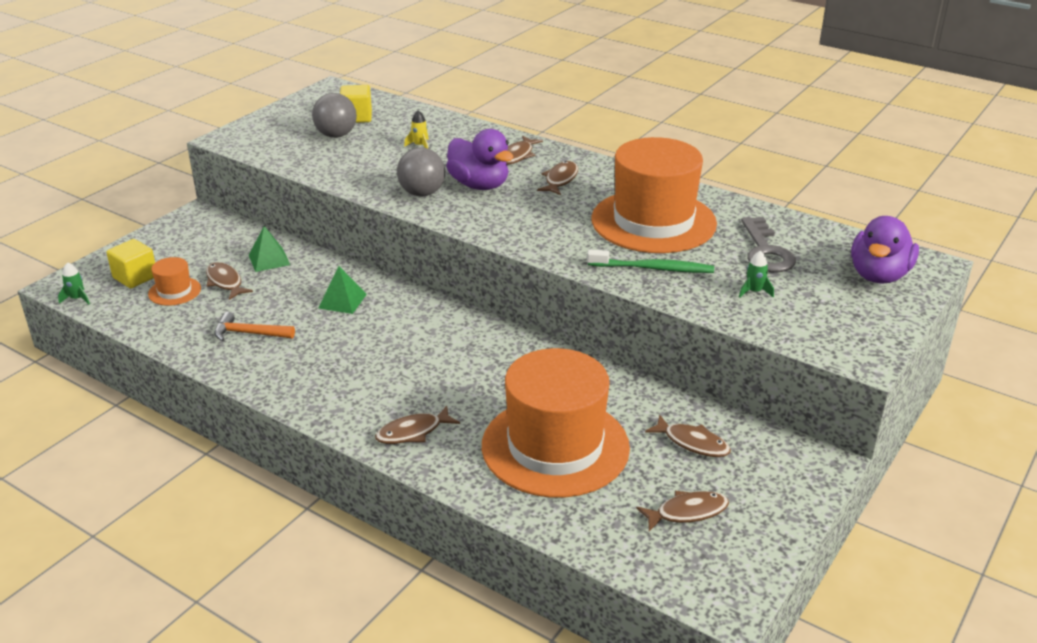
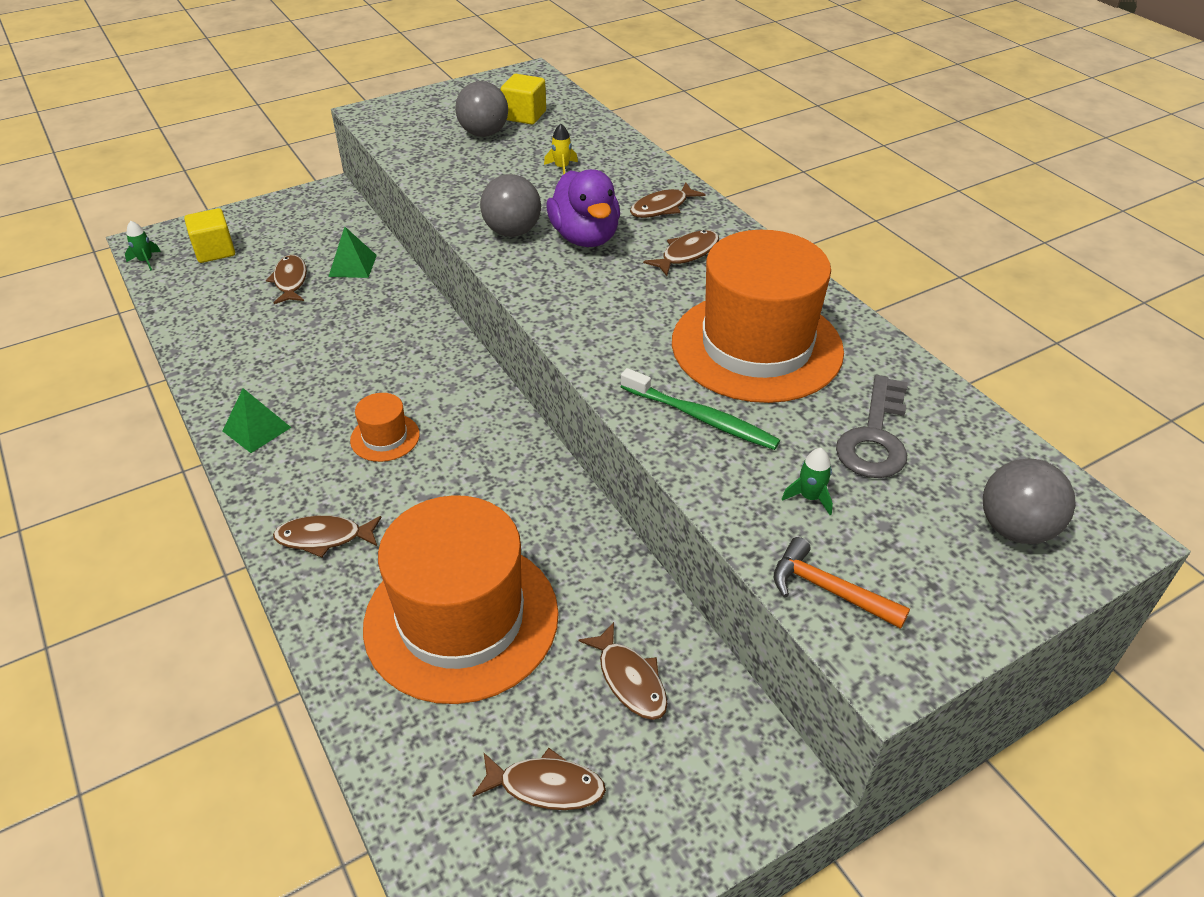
camera: 25 degrees right, 10 degrees up
(174, 291) = (236, 278): orange hat -> orange hat (385, 437)
(249, 333) = (263, 351): orange hammer -> orange hammer (828, 590)
(342, 301) = (384, 339): green pyramid -> green pyramid (256, 429)
(878, 275) = (1015, 529): purple duck -> grey ball

